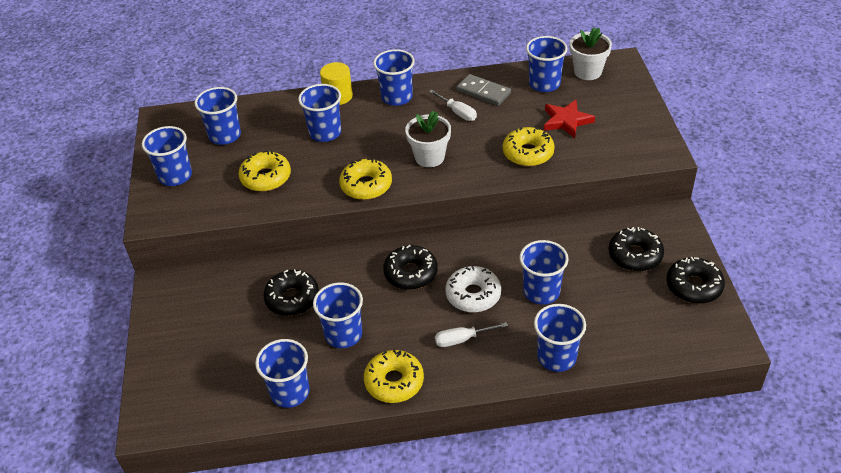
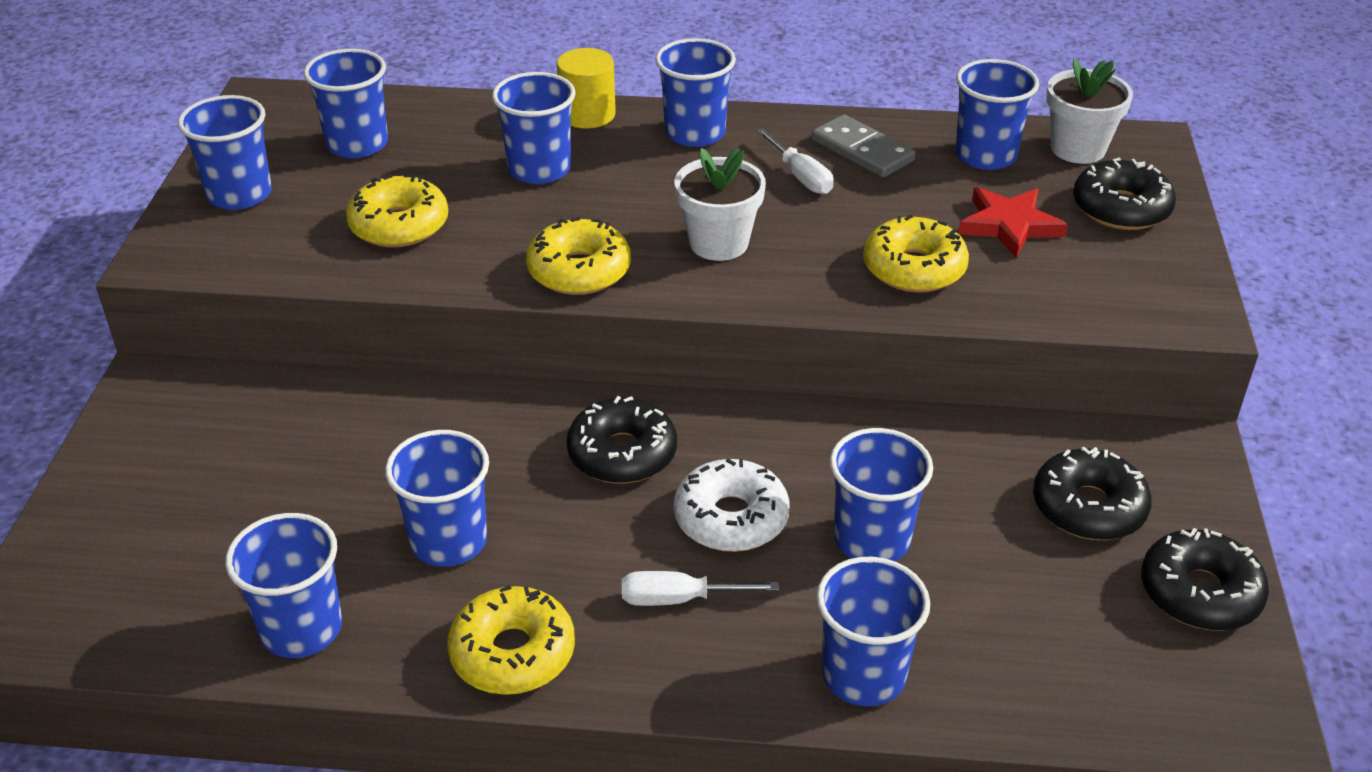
camera: 10 degrees right, 5 degrees down
(292, 298) = (379, 455): black donut -> black donut (1121, 208)

